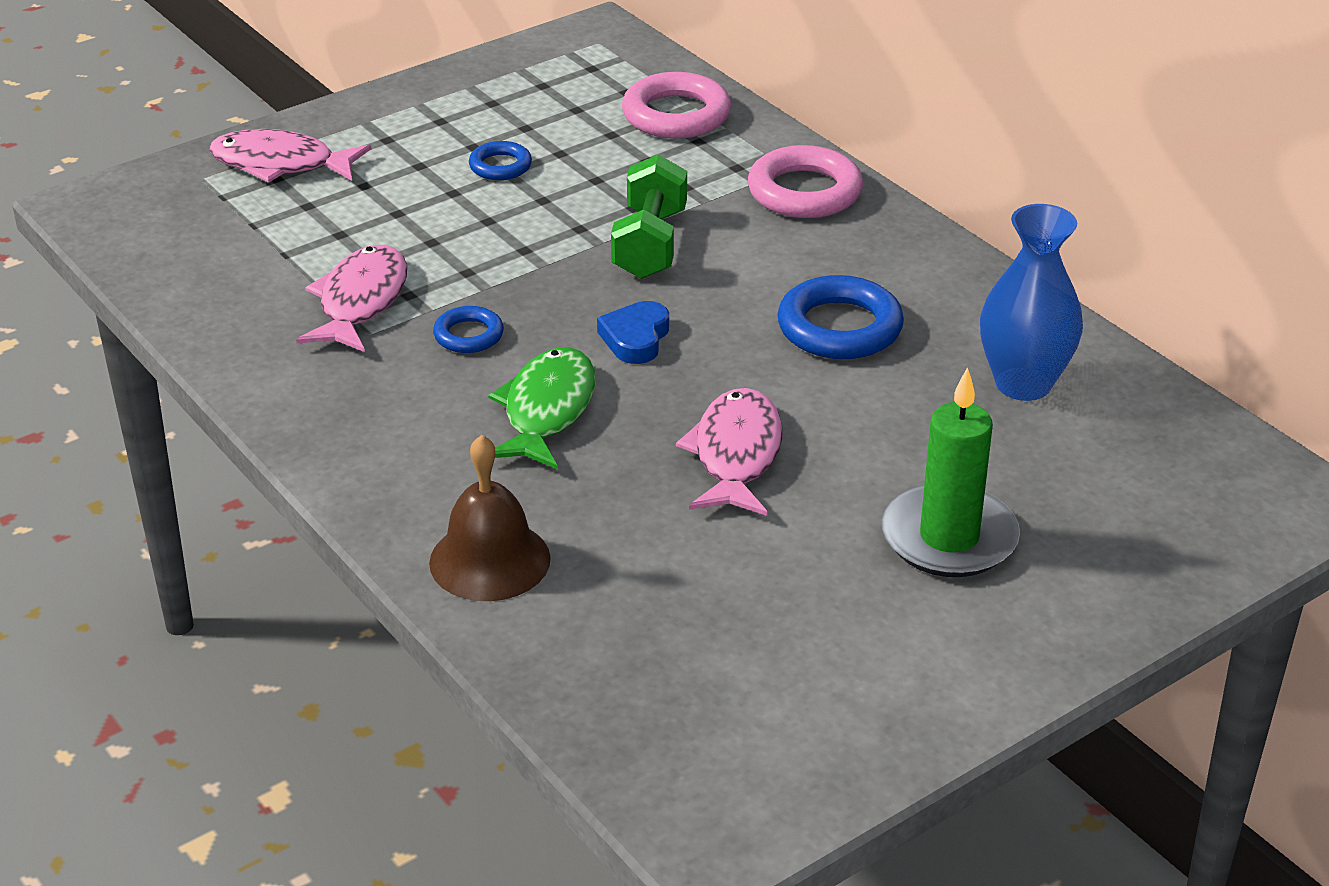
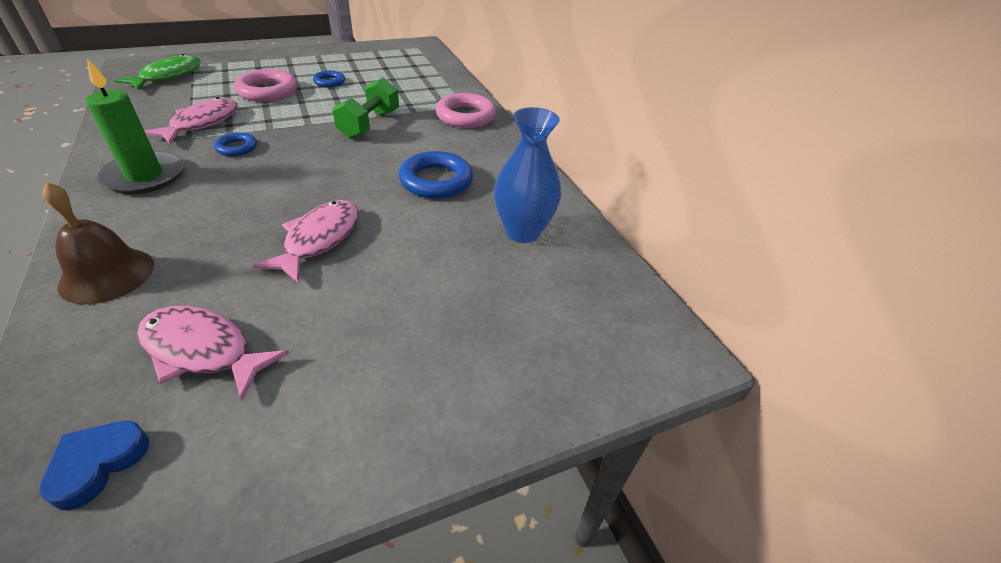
camera: 10 degrees right, 5 degrees up
(280, 164) = (232, 65): pink fish -> pink fish (202, 350)
(547, 410) = (237, 192): green fish -> green fish (168, 76)
(635, 338) = (321, 165): blue heart -> blue heart (98, 464)
(676, 115) = (429, 77): pink ring -> pink ring (268, 91)
(949, 538) = (411, 325): green candle -> green candle (145, 176)

